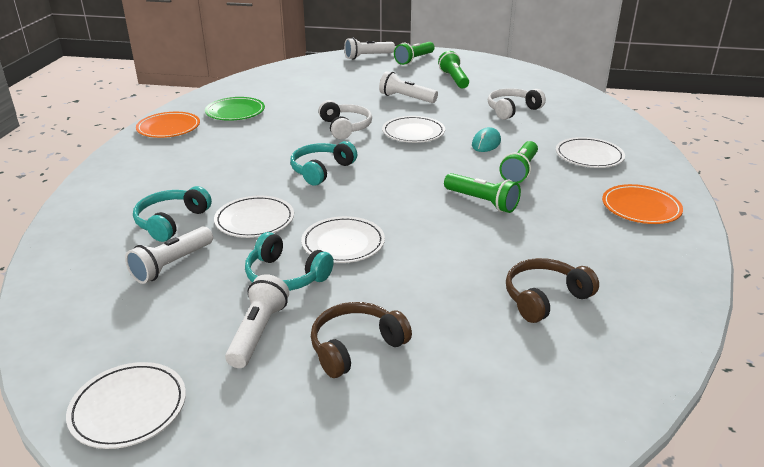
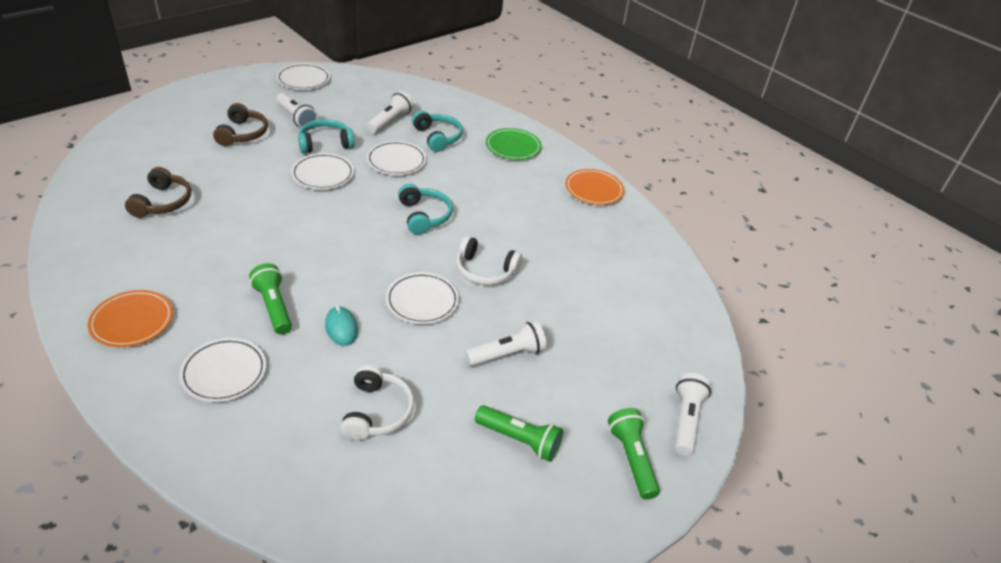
camera: 125 degrees right, 10 degrees up
(171, 265) = (390, 121): white flashlight -> white flashlight turned 45 degrees clockwise
(235, 112) = (594, 233): green plate -> green plate (513, 147)
(482, 202) = (271, 253): green flashlight -> none

